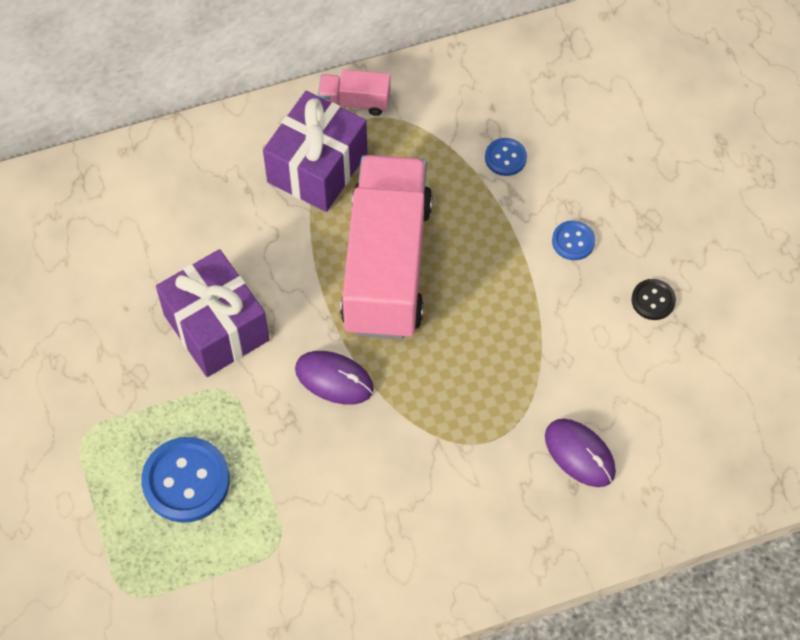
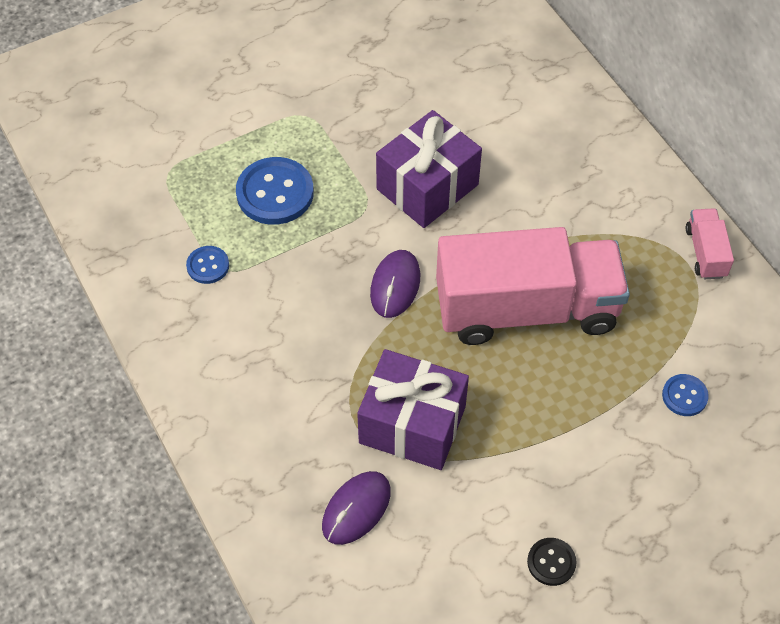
camera: 80 degrees right, 5 degrees down
(317, 167) = (619, 234): purple gift -> purple gift (412, 424)
(573, 241) = (602, 474): blue button -> blue button (208, 266)

